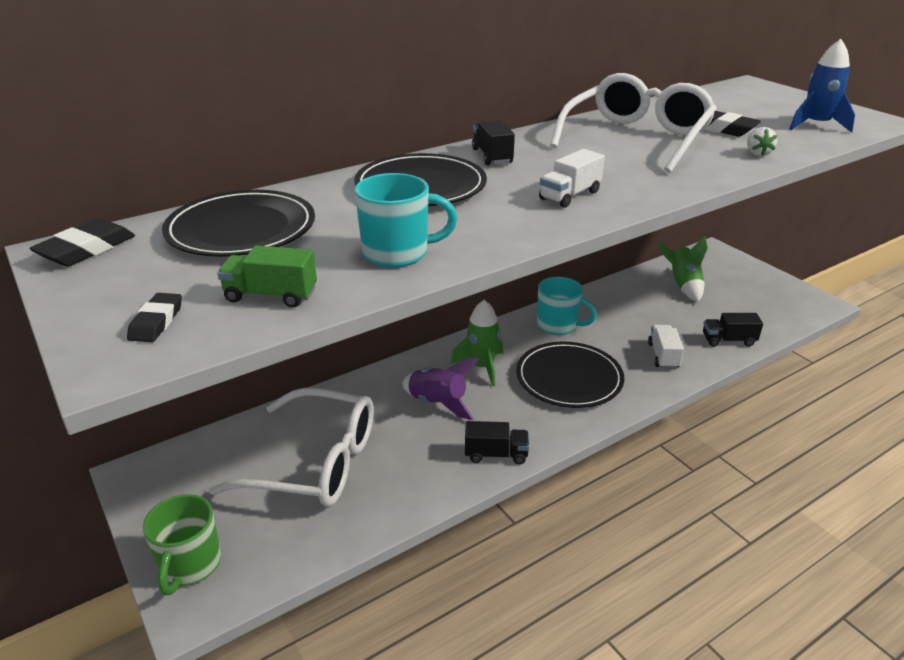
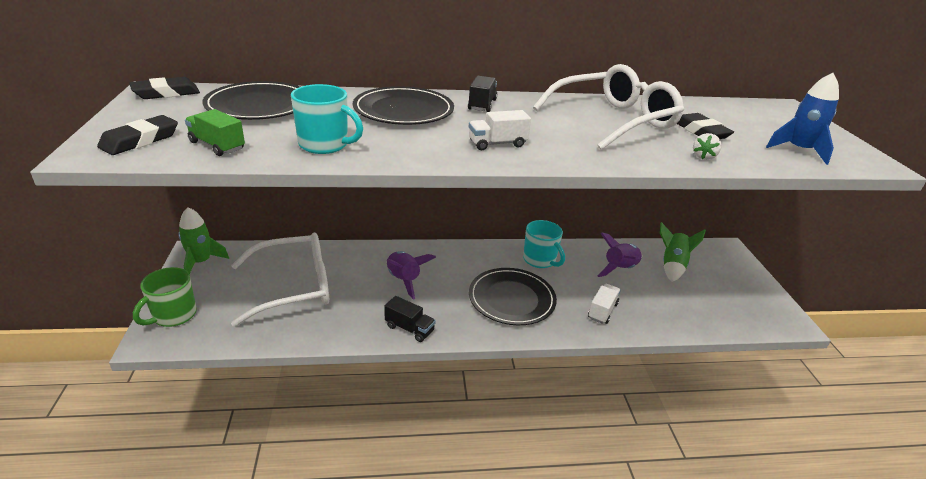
camera: 25 degrees right, 0 degrees up
(156, 322) = (140, 140): black eraser -> black eraser, size x1.55
(315, 463) = (294, 287): white glasses -> white glasses turned 60 degrees counterclockwise
(482, 367) = (456, 268): green rocket -> green rocket (201, 262)
(640, 306) = (620, 269): none -> purple rocket
(728, 340) = (671, 320): black truck -> none

